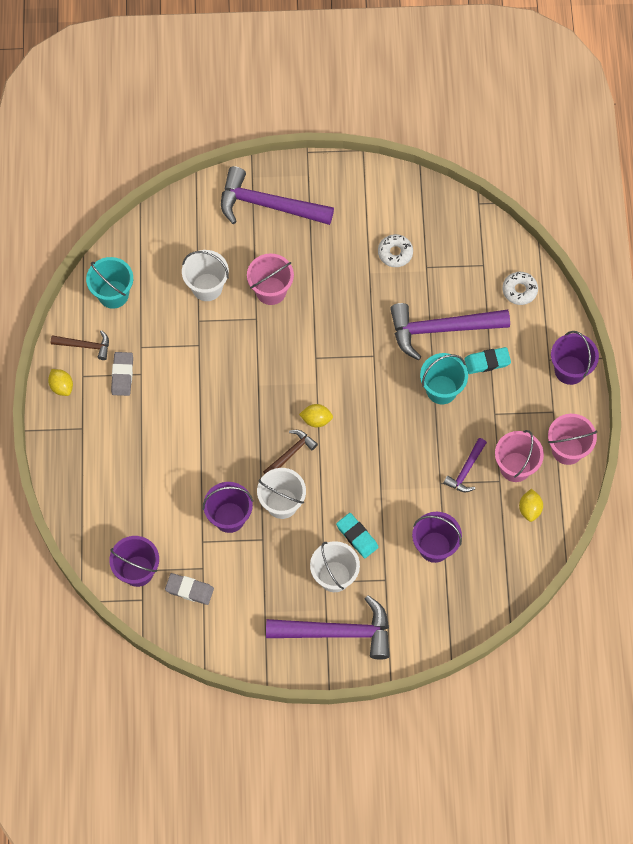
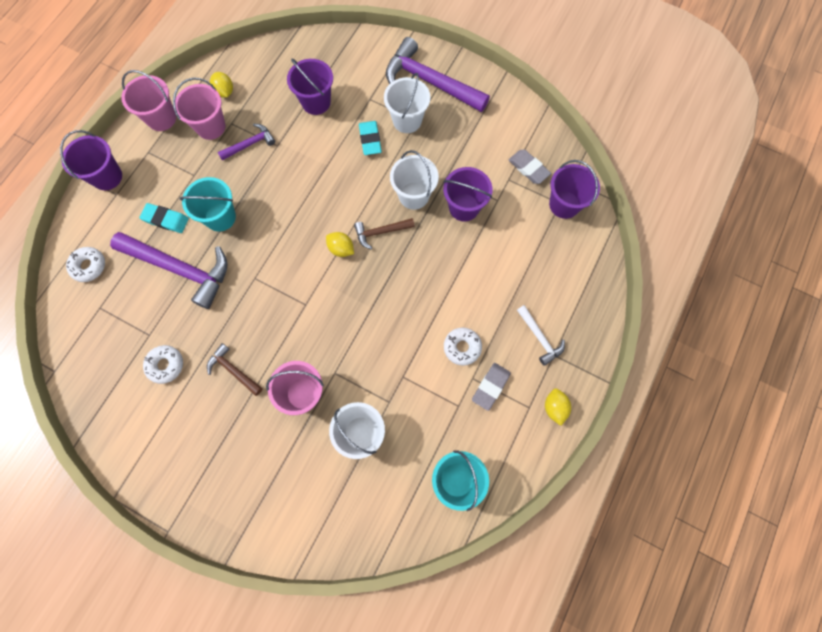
camera: 150 degrees left, 5 degrees up
(85, 346) = (512, 438): brown hammer -> brown hammer (233, 370)
(101, 436) = (540, 338): none -> white hammer
(163, 393) = (462, 347): none -> white donut
(267, 205) = (247, 491): purple hammer -> none
(529, 509) = (225, 92): yellow lemon -> yellow lemon turned 60 degrees counterclockwise

